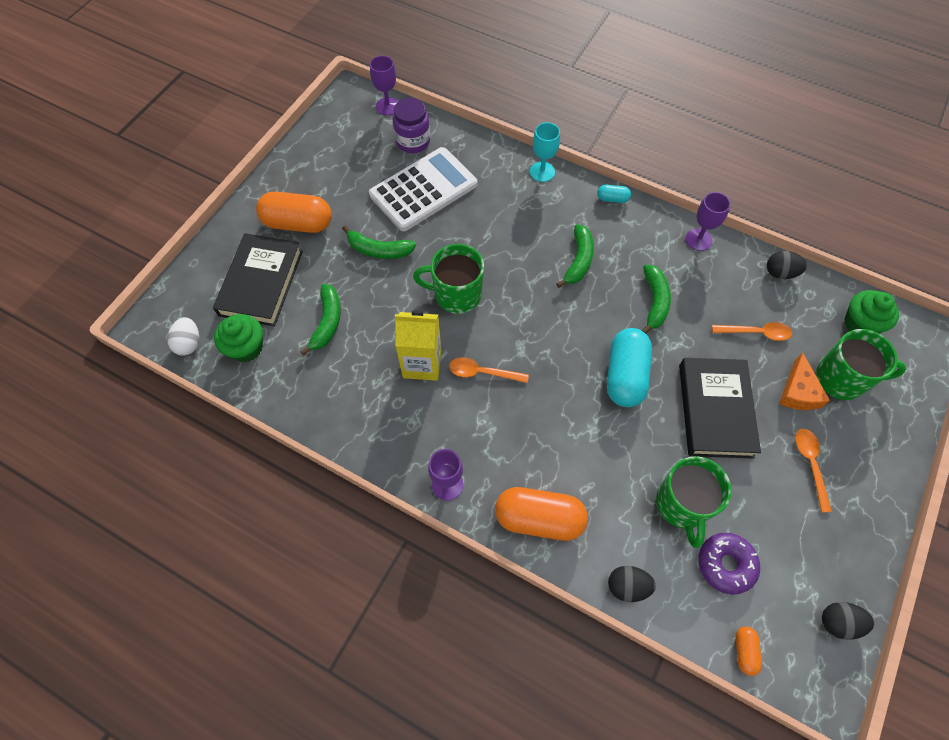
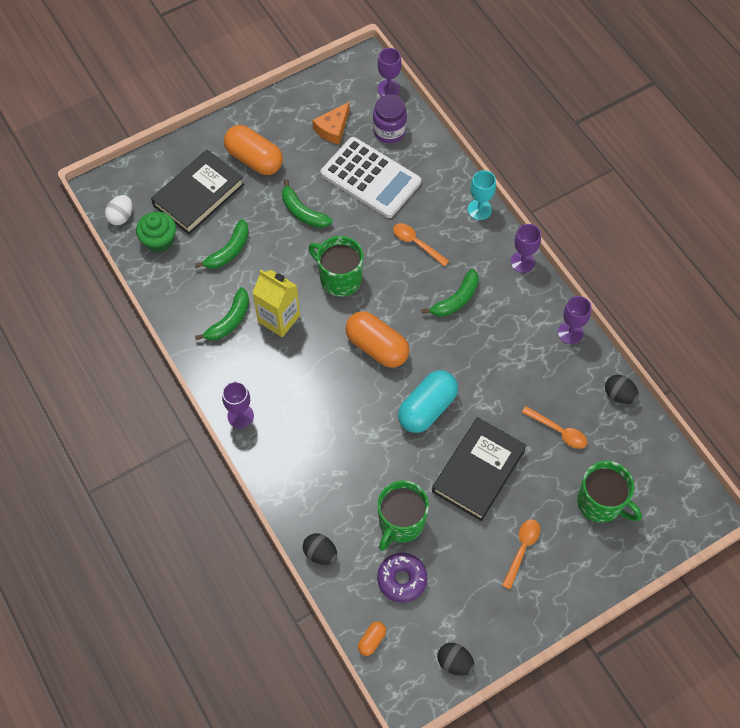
camera: 30 degrees right, 0 degrees up
(423, 190) = (370, 178): white calculator -> white calculator turned 45 degrees clockwise
(482, 372) = (319, 348): orange spoon -> orange spoon (416, 243)
(539, 519) = (289, 474): orange capsule -> orange capsule (377, 347)
(612, 199) = (522, 262): turquoise capsule -> purple goblet
(654, 302) = (493, 364): green banana -> green banana (229, 321)
(798, 392) = (556, 493): orange cheese -> orange cheese (333, 129)
(860, 323) = (654, 470): green cupcake -> none

